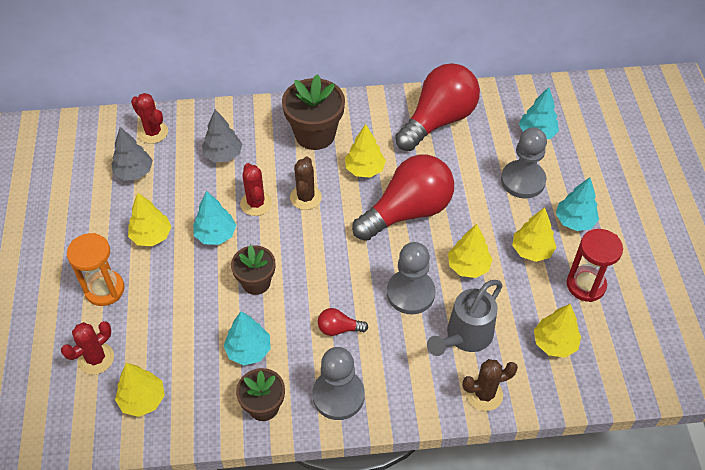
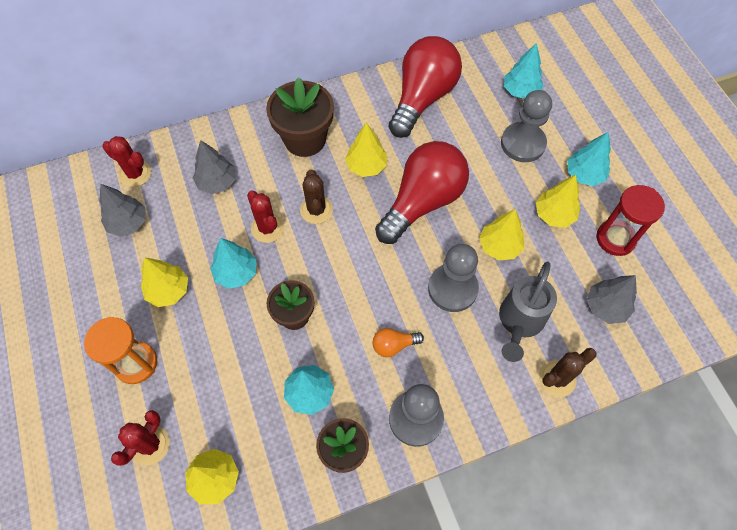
camera: 15 degrees left, 10 degrees up
(339, 329) = (394, 345): red light bulb -> orange light bulb
(554, 343) = (606, 307): yellow tree -> grey tree

